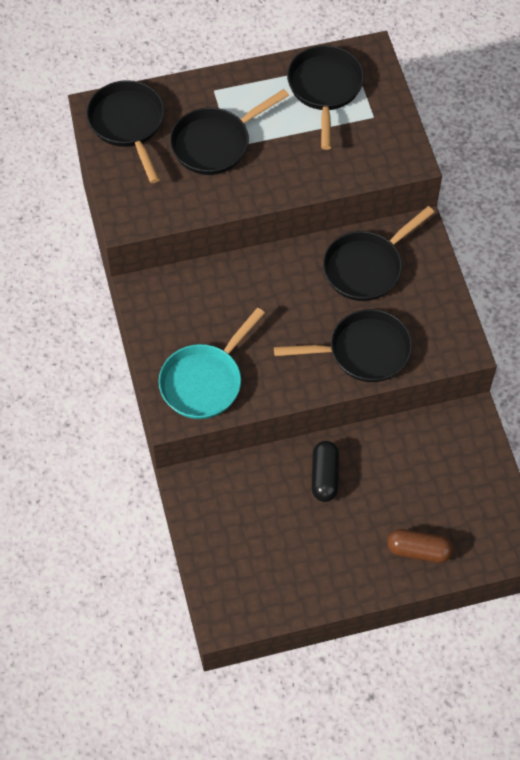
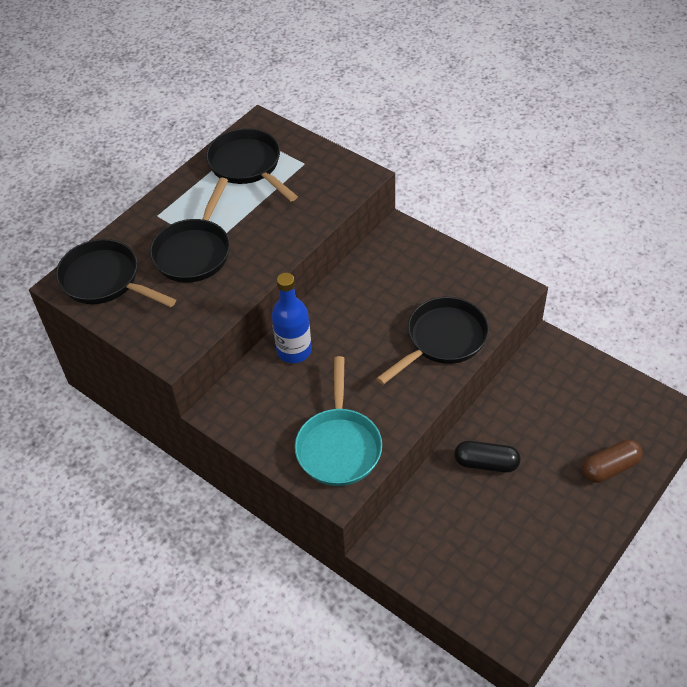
camera: 35 degrees left, 10 degrees down
(239, 280) = (294, 351): none -> blue bottle
(325, 476) = (486, 463): black capsule -> black capsule turned 45 degrees counterclockwise
(366, 267) = (385, 280): black pan -> none

